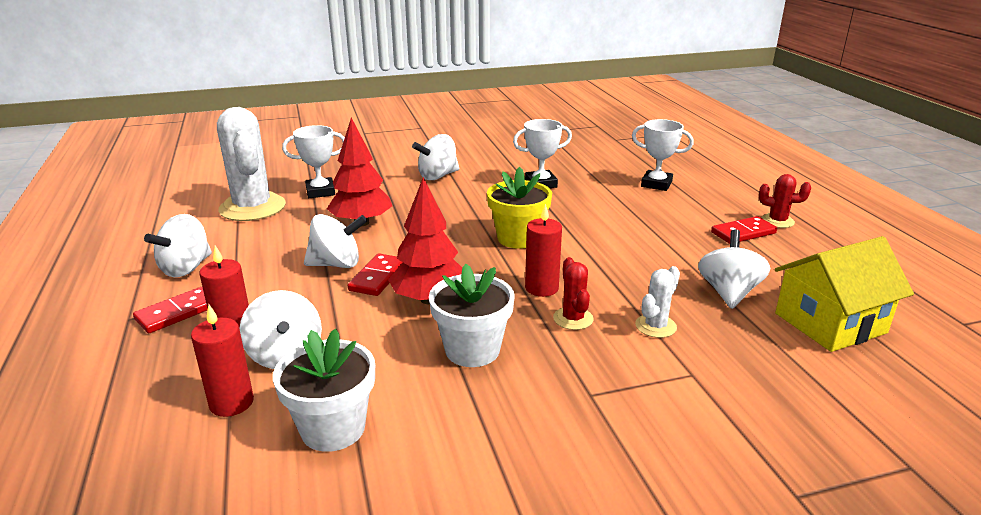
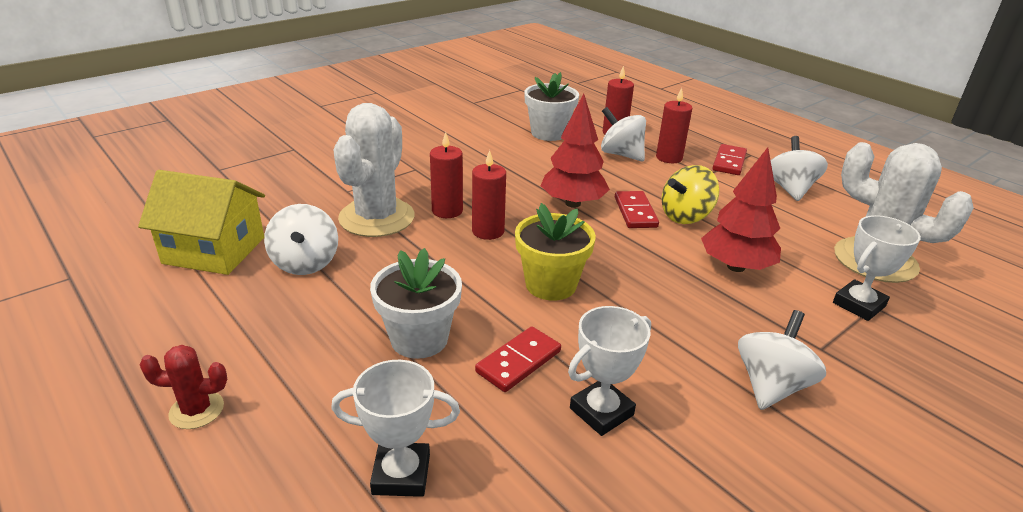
camera: 155 degrees right, 5 degrees up
(337, 264) = (685, 216): white spinning top -> yellow spinning top
(472, 350) = (508, 177): white flower pot -> white flower pot (419, 339)
(573, 319) = (447, 211): red cactus -> red candle
(655, 326) = (377, 218): white cactus -> white cactus, size x2.13
(743, 233) = (263, 365): red domino -> red domino (518, 362)
(830, 323) = (214, 250): yellow house -> yellow house turned 60 degrees clockwise

